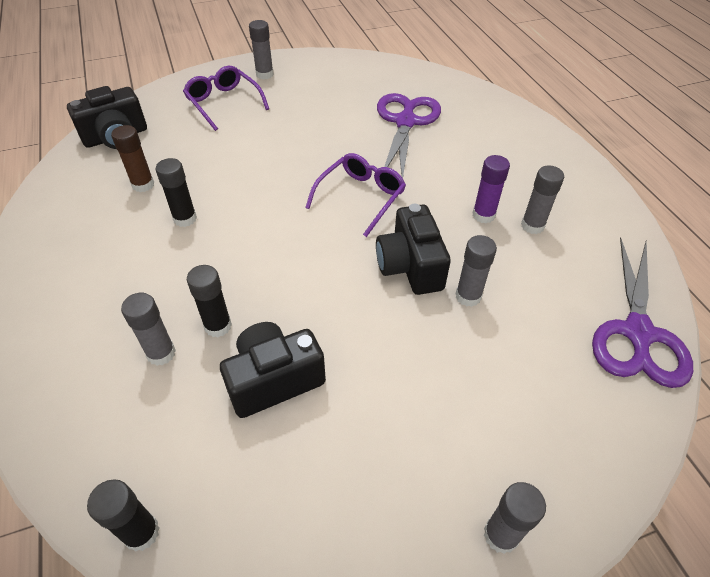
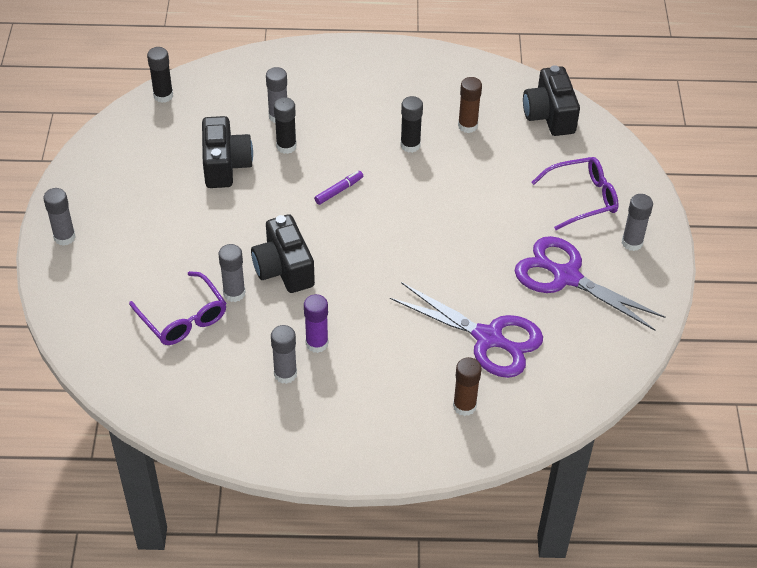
camera: 110 degrees right, 0 degrees up
(276, 256) = (339, 191): none -> purple marker
(360, 198) = (383, 263): purple glasses -> purple glasses (183, 317)
(410, 266) = (284, 269): black camera -> black camera turned 120 degrees counterclockwise
(479, 121) = (464, 406): none -> brown glue stick
(638, 333) = (139, 384): purple scissors -> purple scissors (566, 277)

